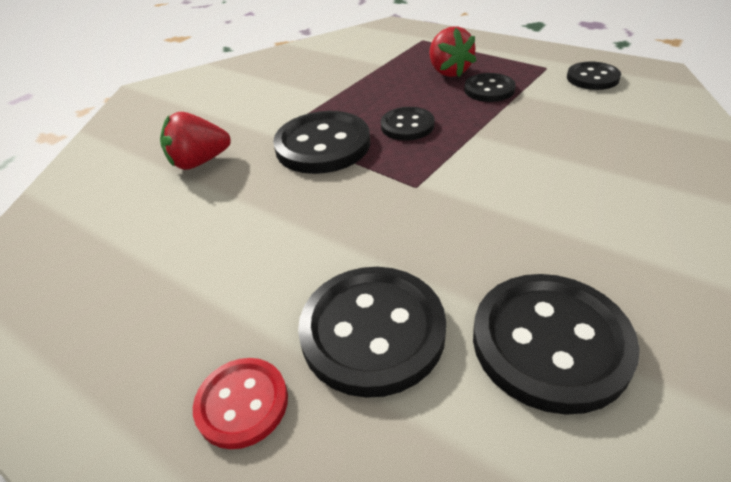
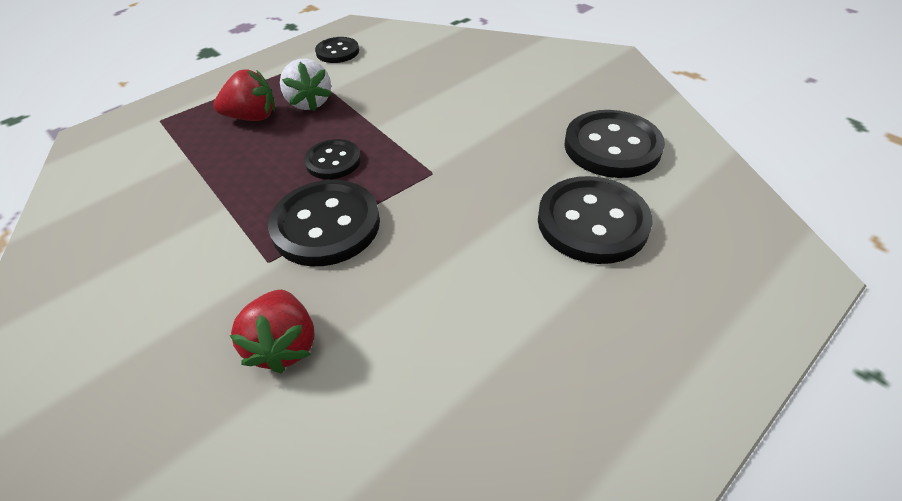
camera: 80 degrees left, 5 degrees up
(242, 403) = (653, 303): red button -> none
(489, 89) = (309, 102): black button -> white strawberry

